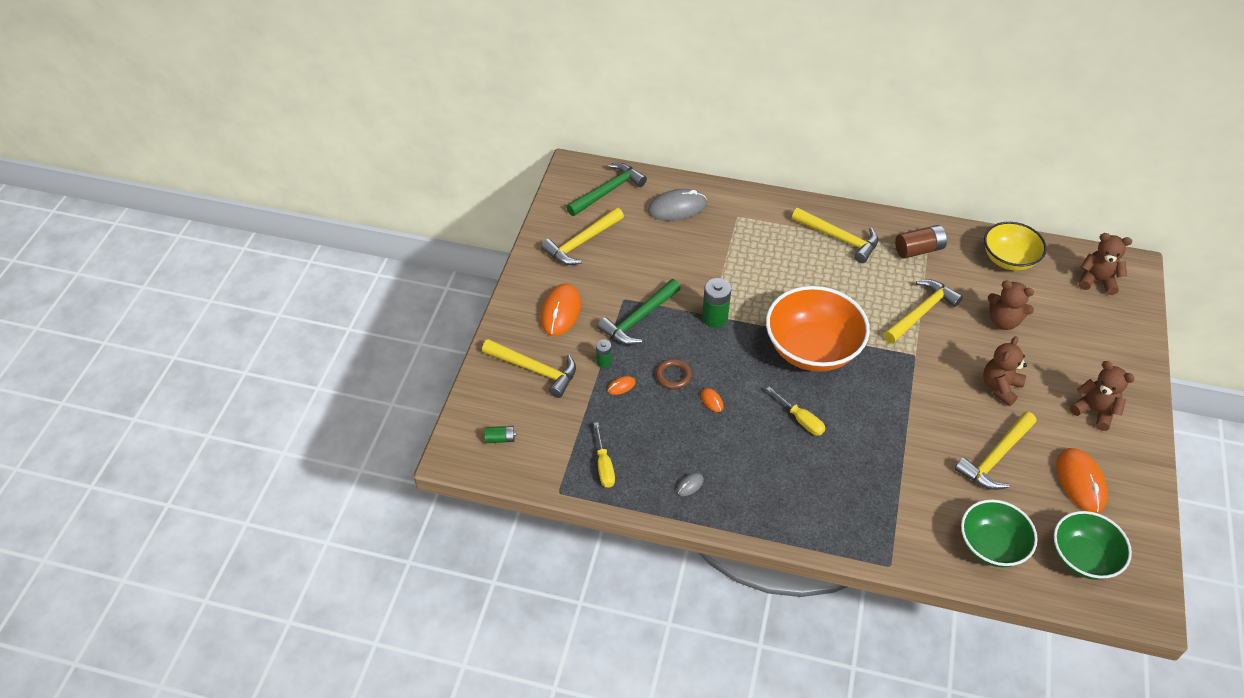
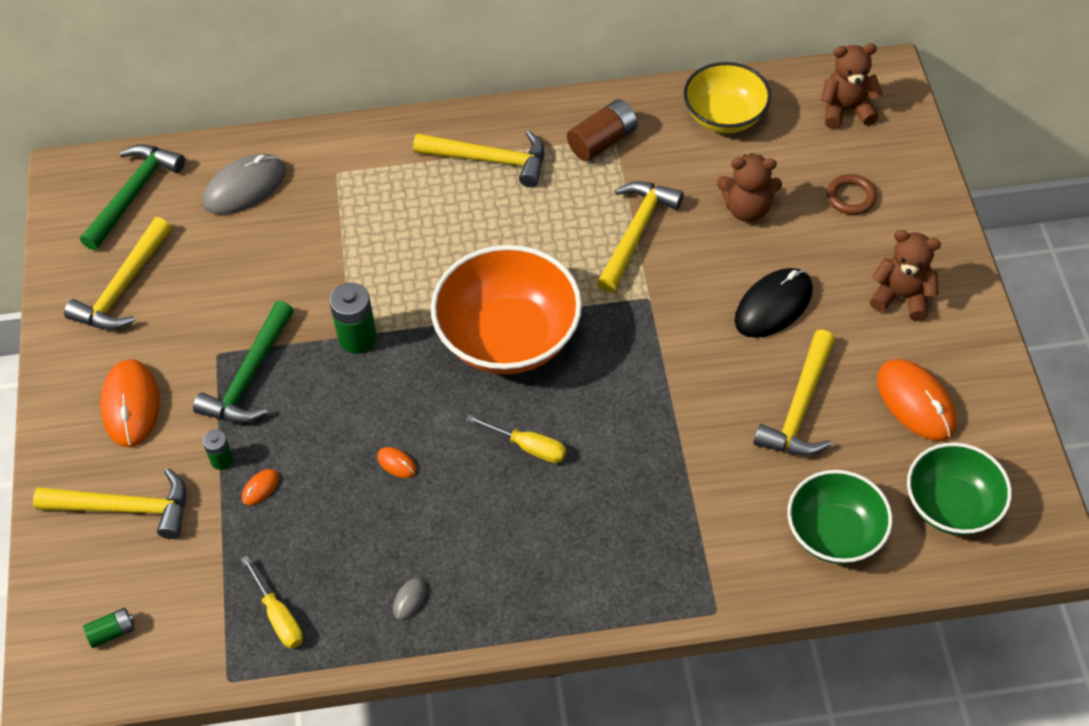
camera: 20 degrees left, 5 degrees up
(673, 376) = (329, 445): brown ring -> brown ring (851, 197)
(1000, 387) = (773, 305): brown teddy bear -> black mouse

